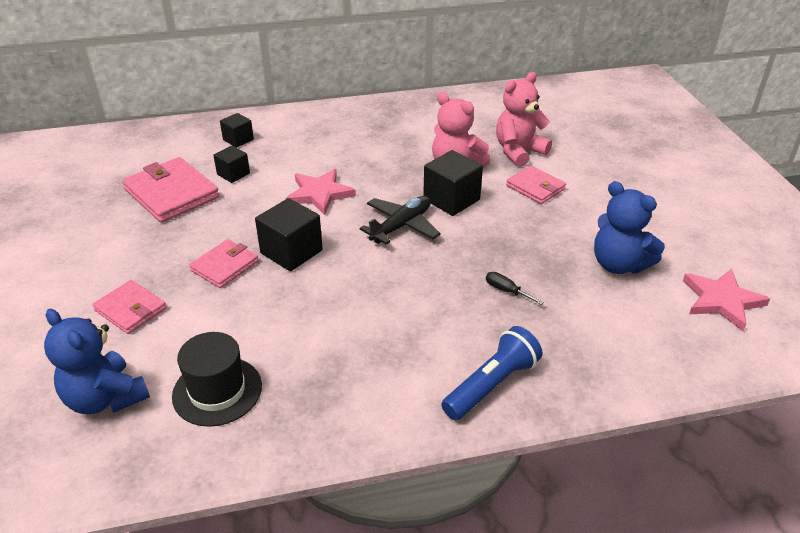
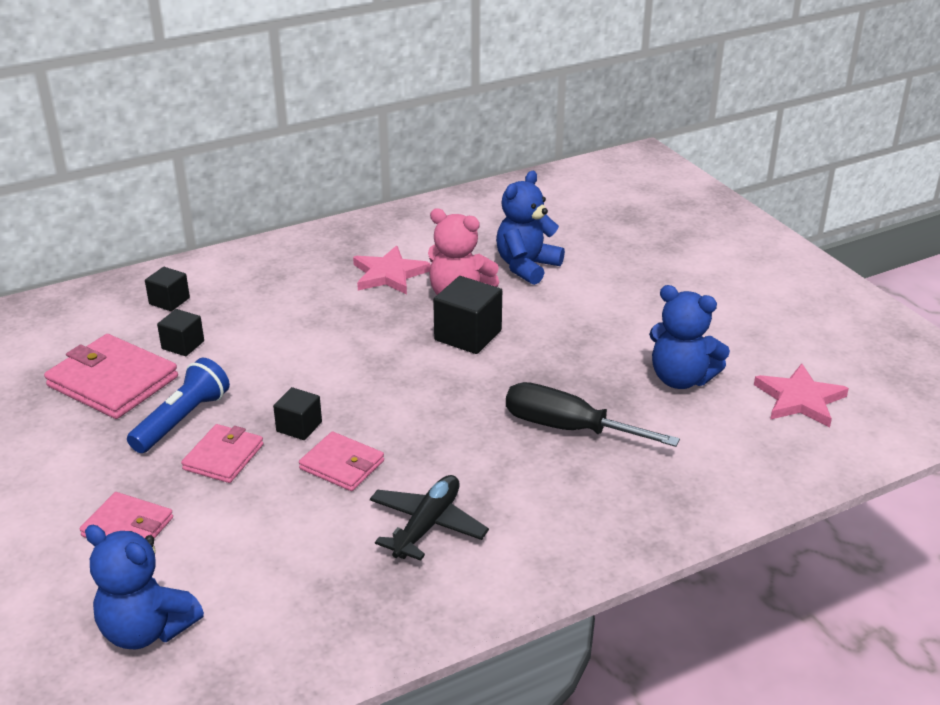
camera: 15 degrees left, 5 degrees down
(217, 391) = (279, 596): black hat -> none
(291, 252) = (299, 427): black cube -> black cube, size x0.61
(319, 194) = (304, 353): pink star -> pink star (389, 274)
(401, 226) = (420, 376): black plane -> black plane (427, 525)
(492, 385) = (587, 530): blue flashlight -> blue flashlight (182, 420)
(506, 291) = (568, 428): black screwdriver -> black screwdriver, size x2.34
(518, 151) = (526, 266): pink teddy bear -> blue teddy bear
(535, 187) = (560, 306): pink wallet -> pink wallet (342, 465)

